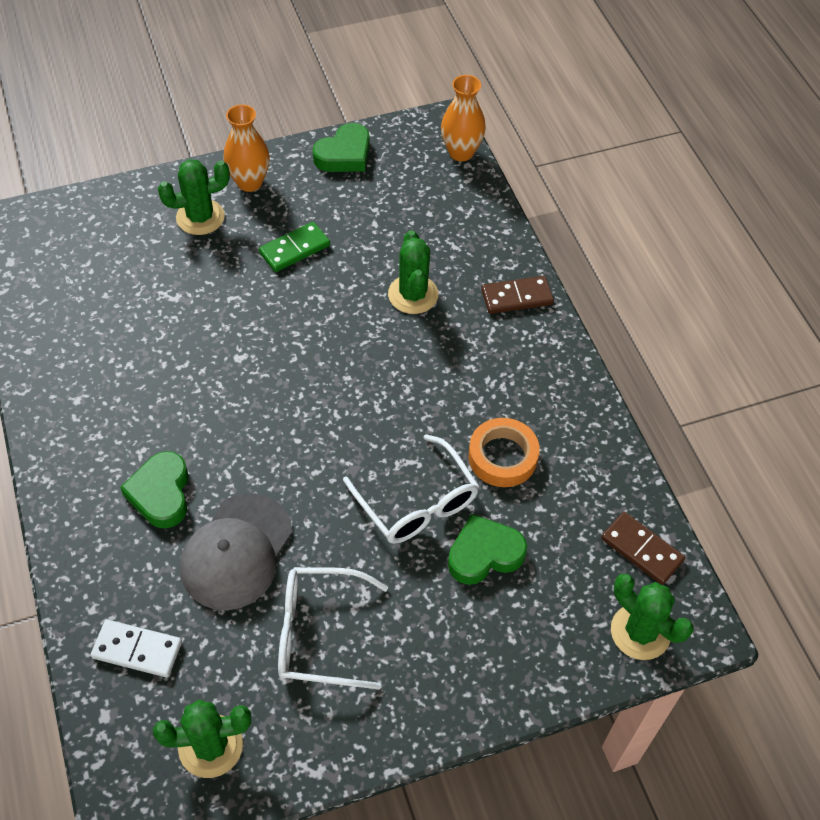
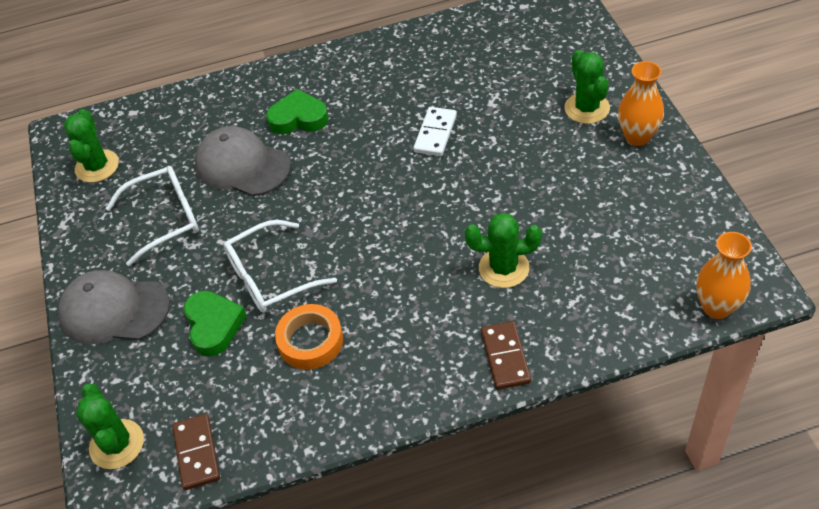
camera: 100 degrees right, 5 degrees down
(137, 650) = (175, 121): white domino -> white domino (435, 133)
(294, 249) = (554, 176): green domino -> none
(319, 633) = (165, 218): white glasses -> white glasses turned 60 degrees clockwise
(344, 154) = (691, 205): green heart -> none
(462, 671) = (114, 310): none -> grey cap
(640, 632) = (117, 444): green cactus -> green cactus turned 75 degrees counterclockwise
(642, 549) = (197, 453): brown domino -> brown domino turned 60 degrees counterclockwise

